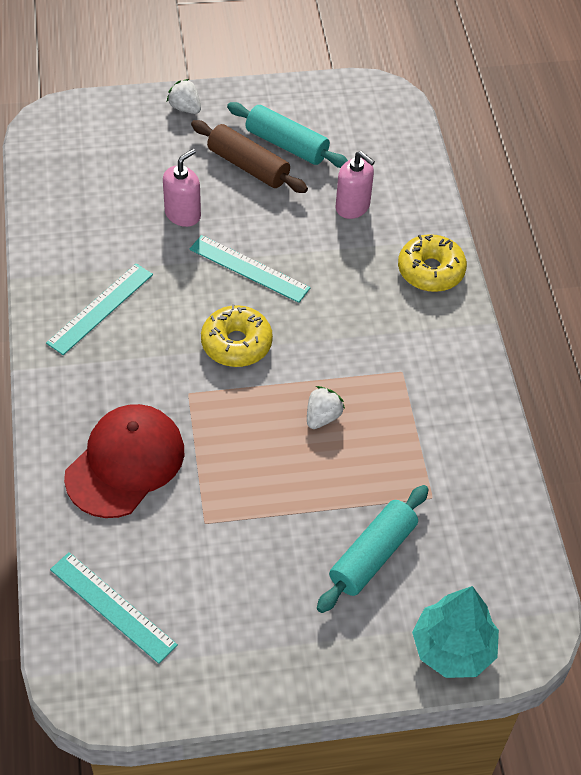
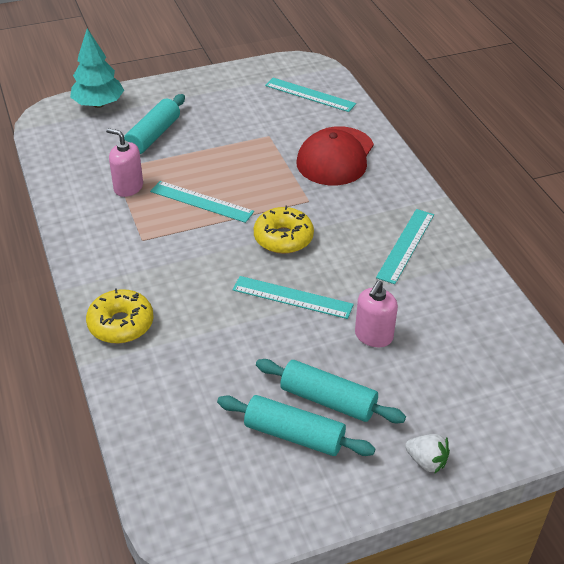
camera: 170 degrees right, 10 degrees down
(248, 166) = (328, 400): brown rolling pin -> turquoise rolling pin
(322, 417) = (201, 201): white strawberry -> turquoise ruler
(352, 207) = (206, 374): pink soap dispenser -> pink soap dispenser (128, 187)

